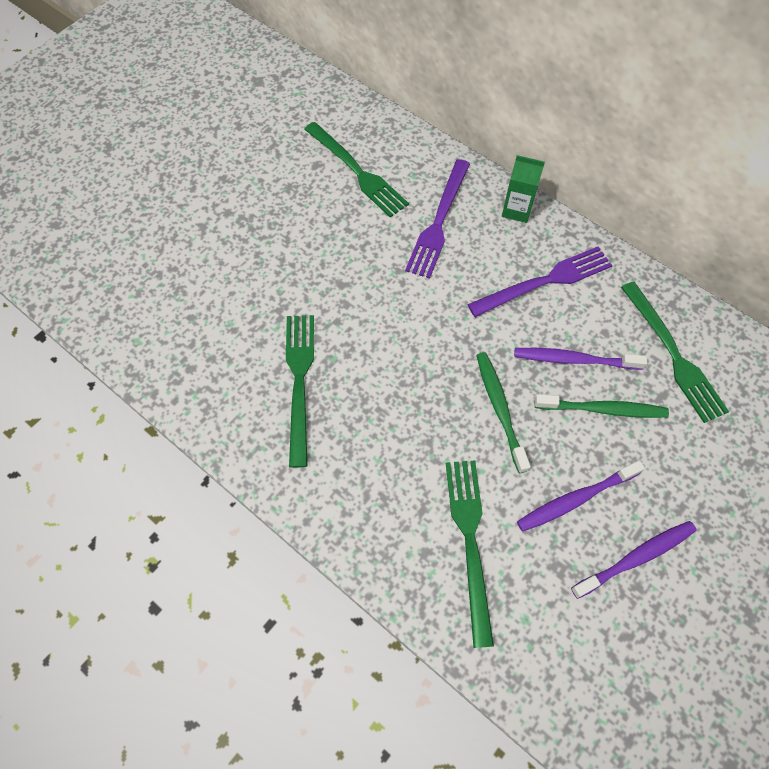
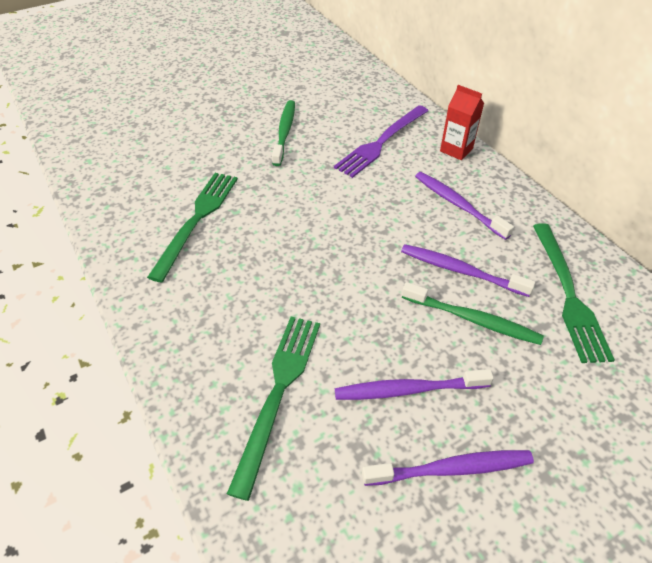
camera: 20 degrees right, 15 degrees down
(356, 171) = (329, 97): green fork -> none
(500, 409) = (367, 290): green toothbrush -> green toothbrush (284, 132)
(517, 210) = (456, 150): green carton -> red carton
(544, 282) = (458, 205): purple fork -> purple toothbrush

